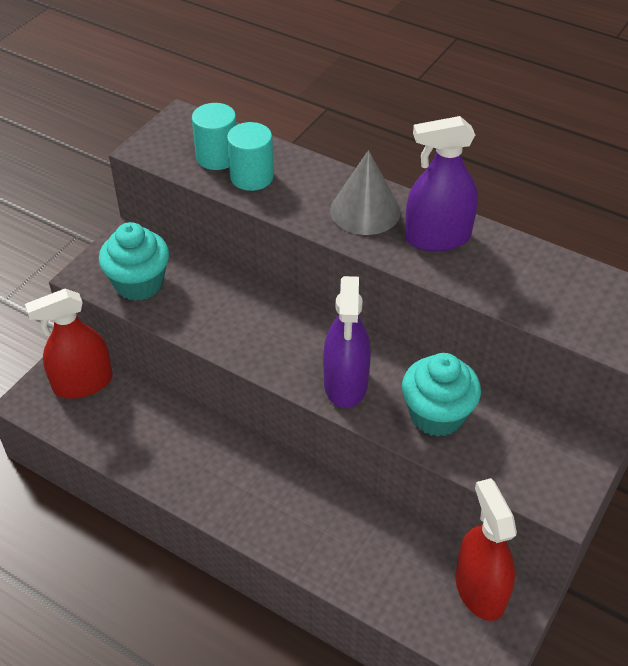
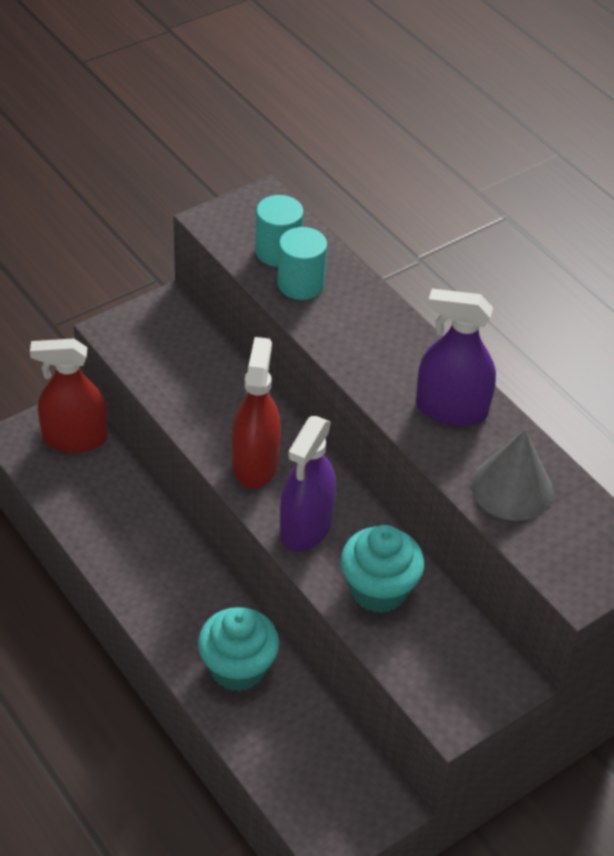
camera: 20 degrees right, 0 degrees up
(139, 284) = (158, 356): turquoise cupcake -> turquoise cupcake (238, 668)
(365, 211) = (394, 357): grey cone -> grey cone (512, 488)
(480, 589) = (354, 779): red spray bottle -> red spray bottle (255, 464)

